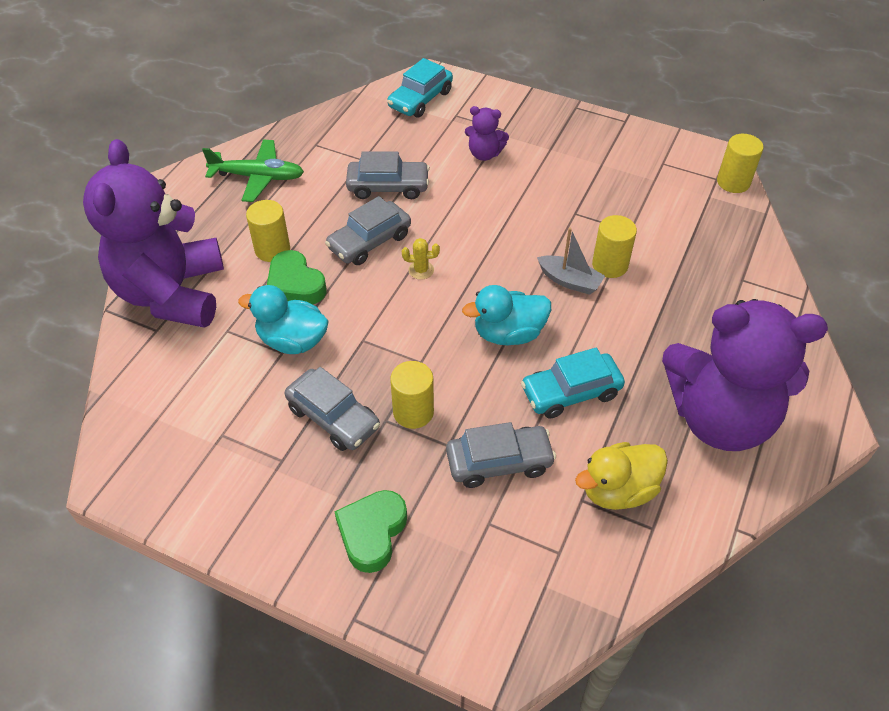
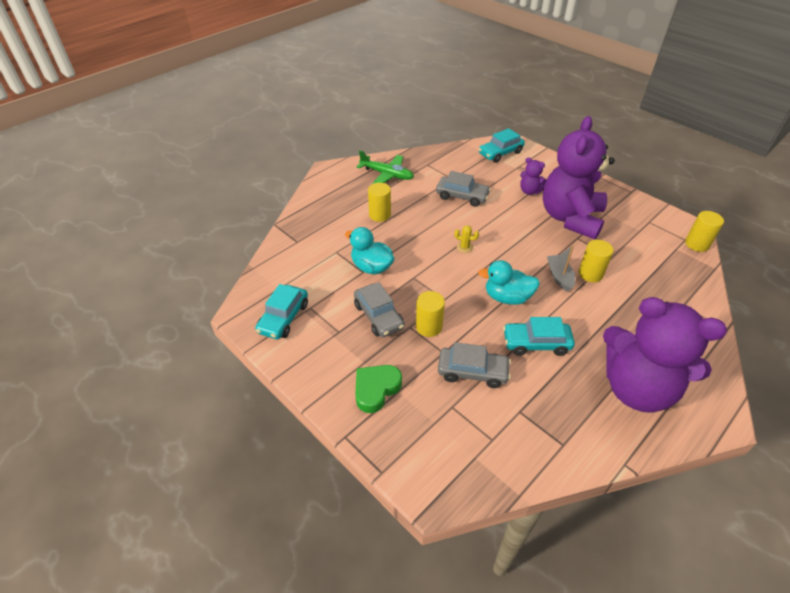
camera: 20 degrees right, 5 degrees down
(172, 293) = (313, 224): purple teddy bear -> purple teddy bear (570, 218)
(186, 464) = (283, 318): none -> turquoise car
(295, 285) = (385, 237): green heart -> none
(369, 241) = (439, 224): grey car -> none
(569, 281) = (559, 276): grey boat -> grey boat turned 150 degrees counterclockwise
(618, 490) = (547, 413): yellow duck -> none

